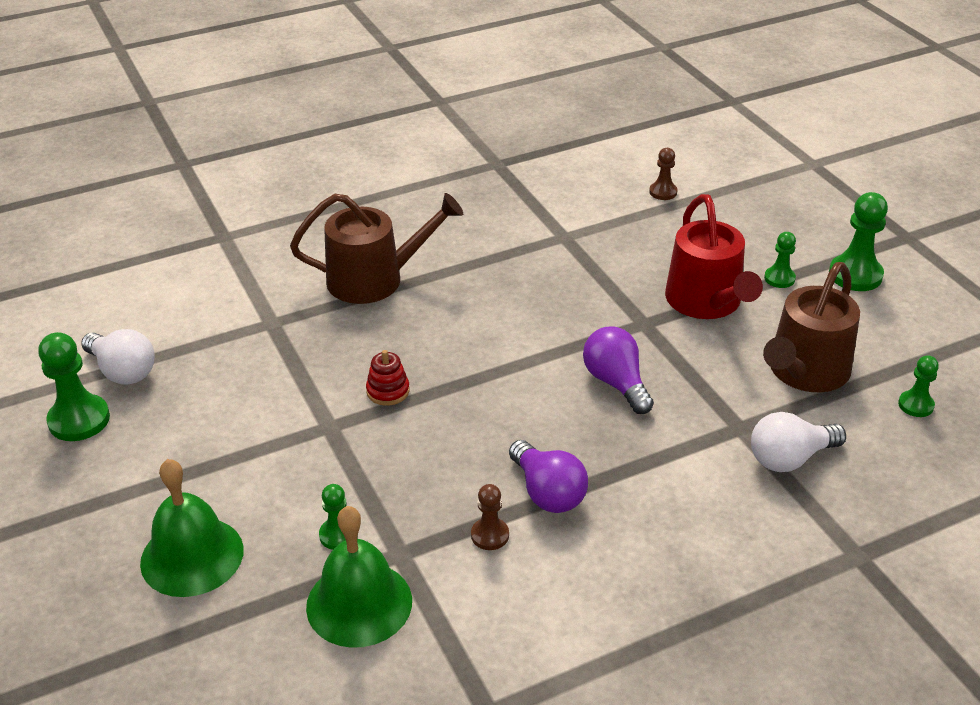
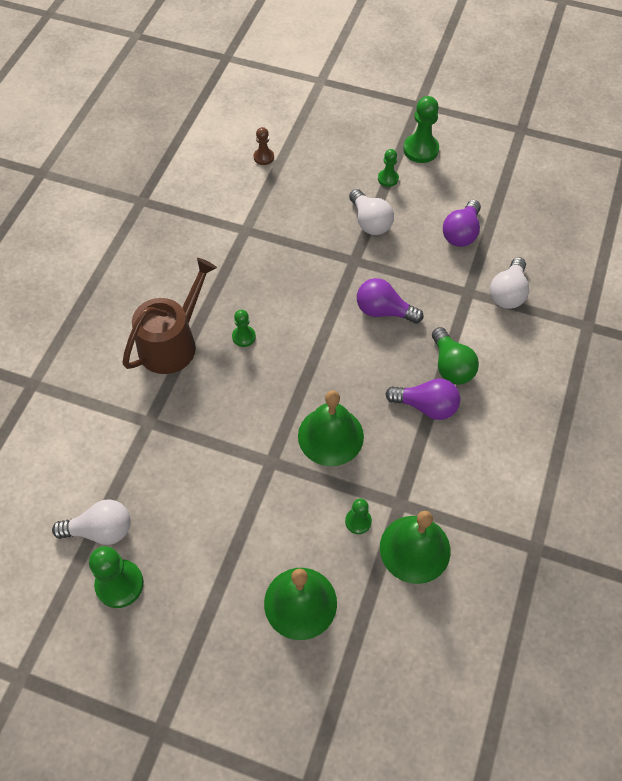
camera: 45 degrees left, 20 degrees up
(388, 391) = (274, 413): red stacking toy -> none
(413, 446) = (330, 436): none -> green bell
(490, 535) = (428, 455): brown pawn -> none
(626, 477) = (451, 366): none -> green light bulb
(706, 302) = (370, 222): red watering can -> white light bulb
(805, 372) = (461, 233): brown watering can -> purple light bulb
(915, 405) = (527, 216): green pawn -> green pawn (244, 337)

